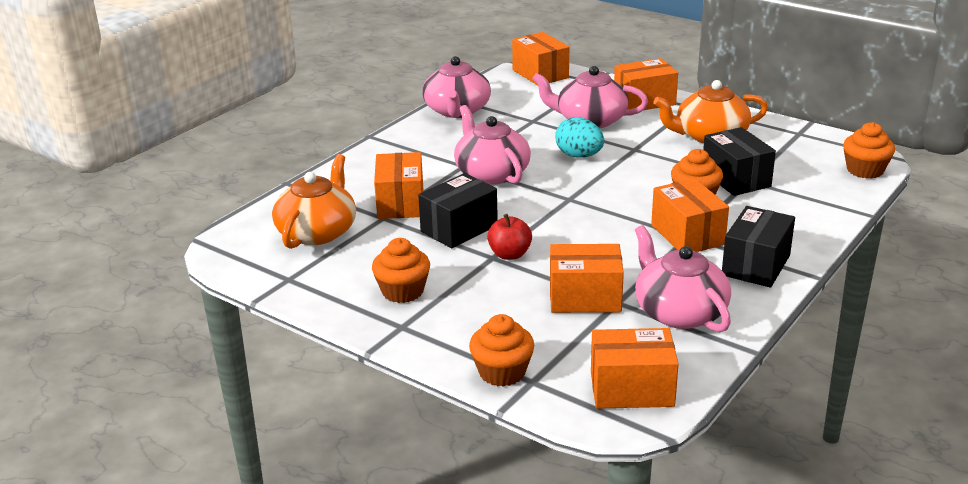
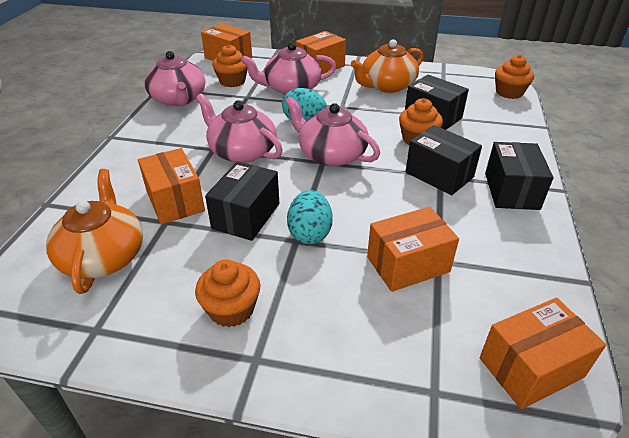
camera: 25 degrees left, 10 degrees up
(502, 372) = (397, 391): orange cupcake -> orange cupcake (232, 81)
(510, 254) = (310, 233): red apple -> turquoise egg
(679, 312) = (495, 257): pink teapot -> pink teapot (331, 154)
(687, 235) = (439, 175): orange box -> black box

